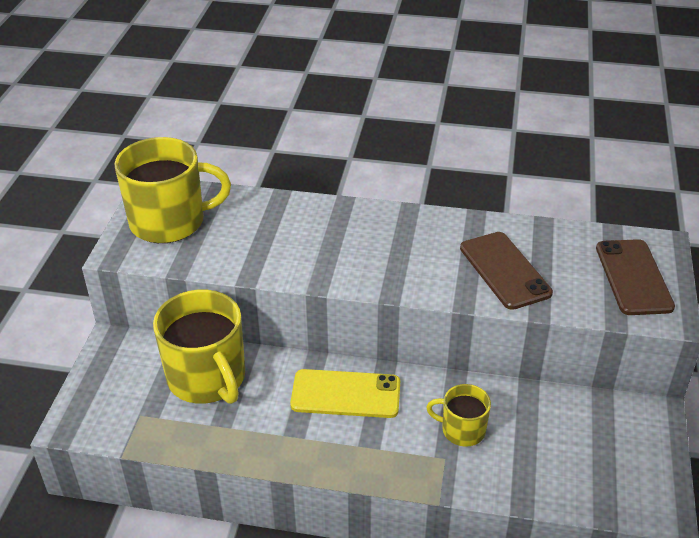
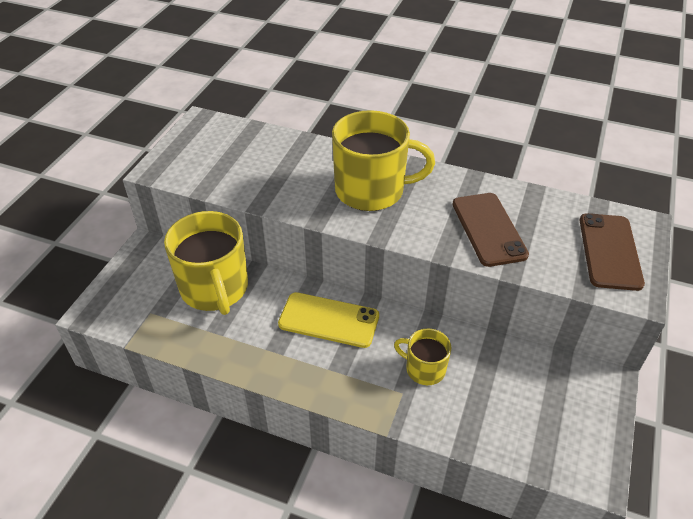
camera: 10 degrees right, 5 degrees up
(169, 222) = (206, 149): yellow mug -> yellow mug (371, 190)

